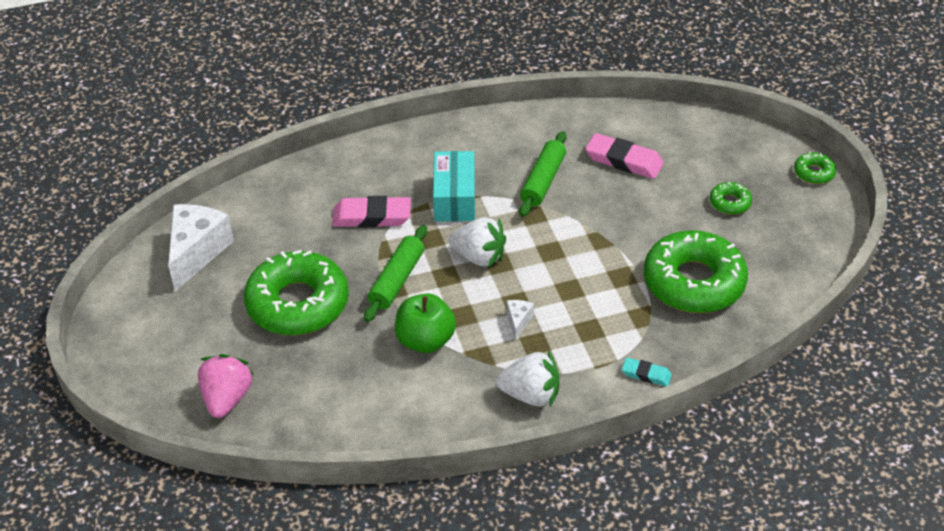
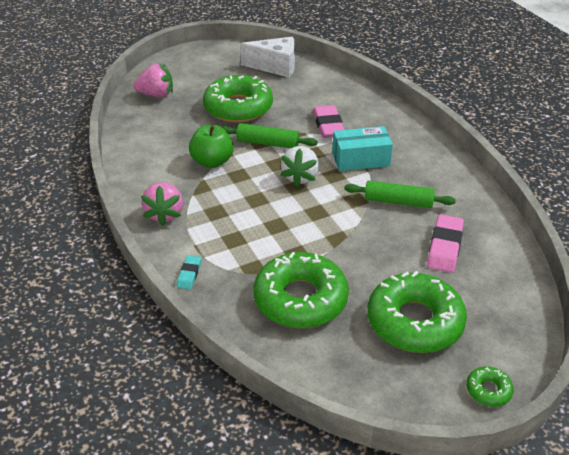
camera: 80 degrees right, 5 degrees down
(518, 321) = (237, 202): white cheese -> none
(531, 395) = (165, 214): white strawberry -> pink strawberry
(730, 203) = (414, 322): green donut -> green donut, size x2.31

